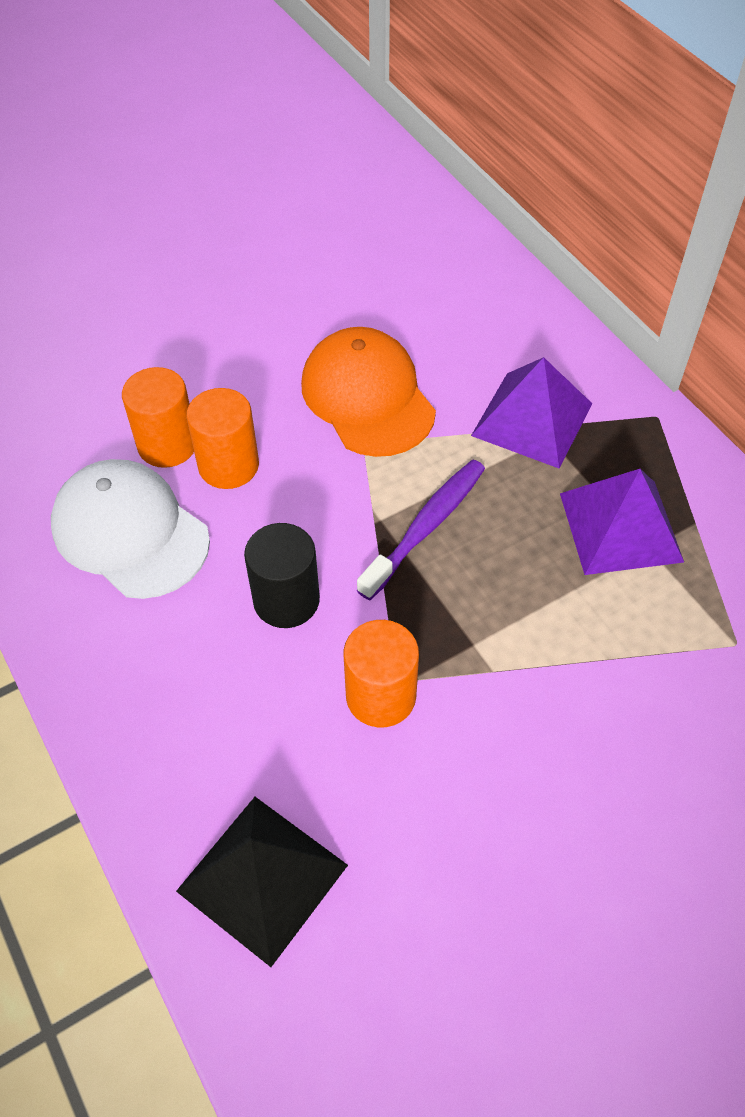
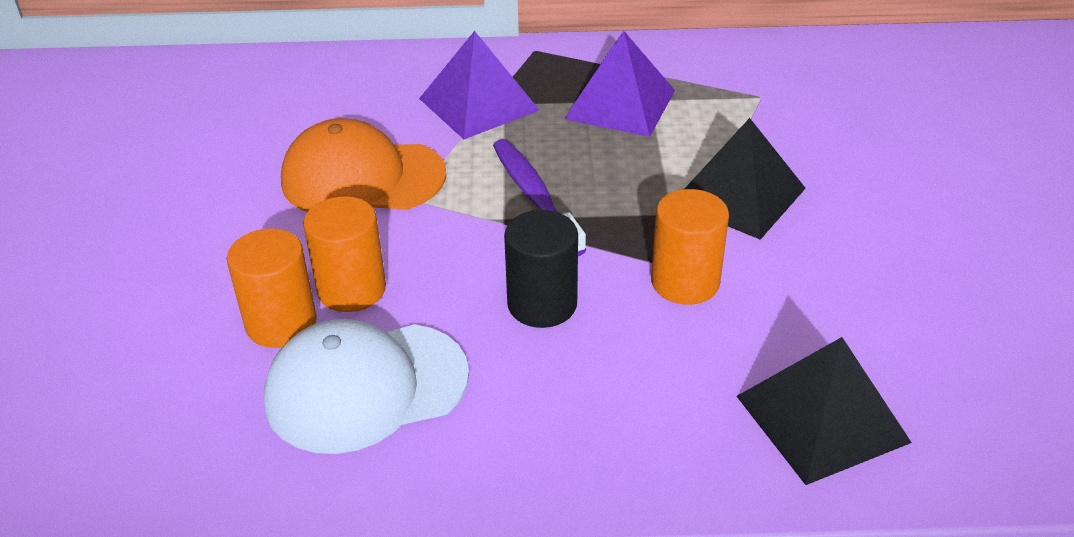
camera: 60 degrees left, 15 degrees down
(542, 690) = (739, 195): none -> black pyramid

